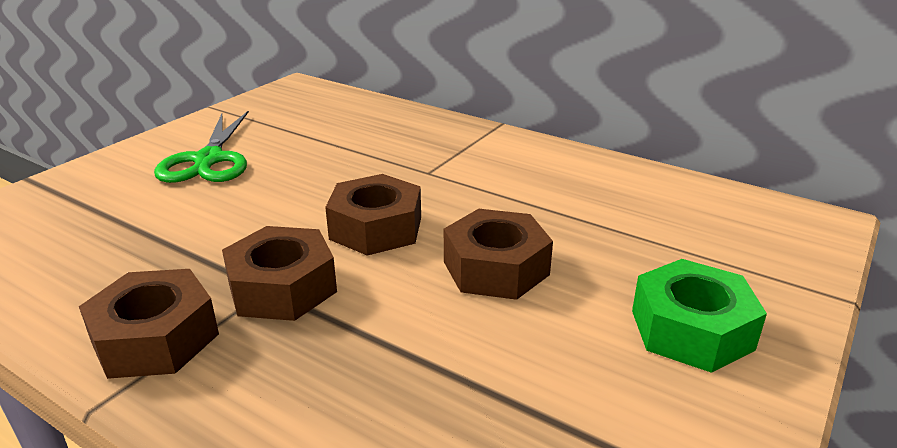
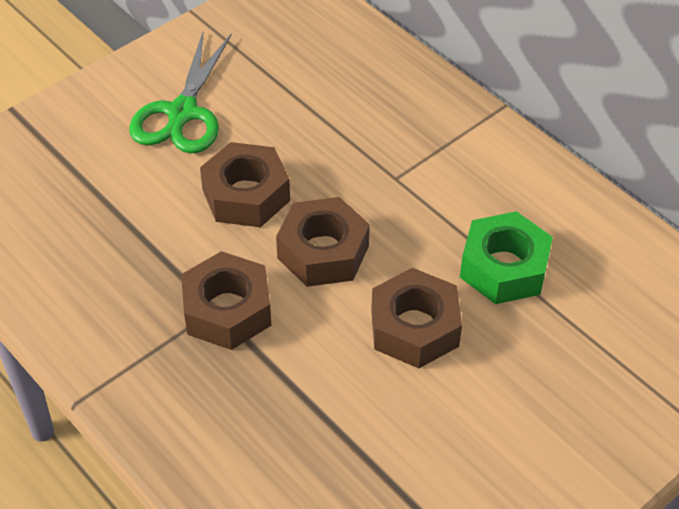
camera: 15 degrees right, 20 degrees up
(155, 338) = (123, 344): brown nut -> brown nut (246, 195)
(691, 330) = (550, 435): green nut -> green nut (504, 268)

